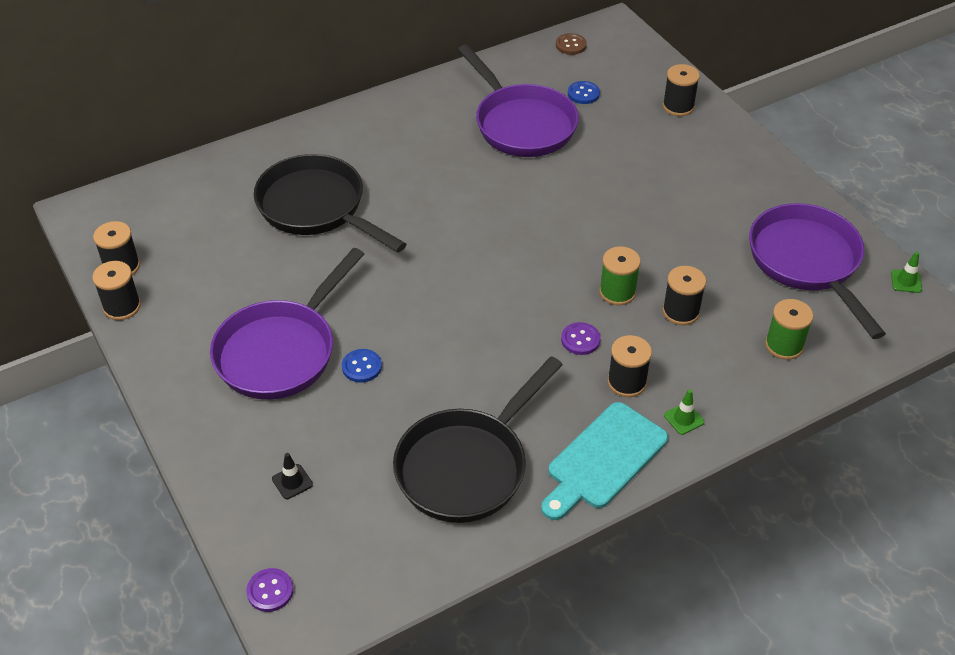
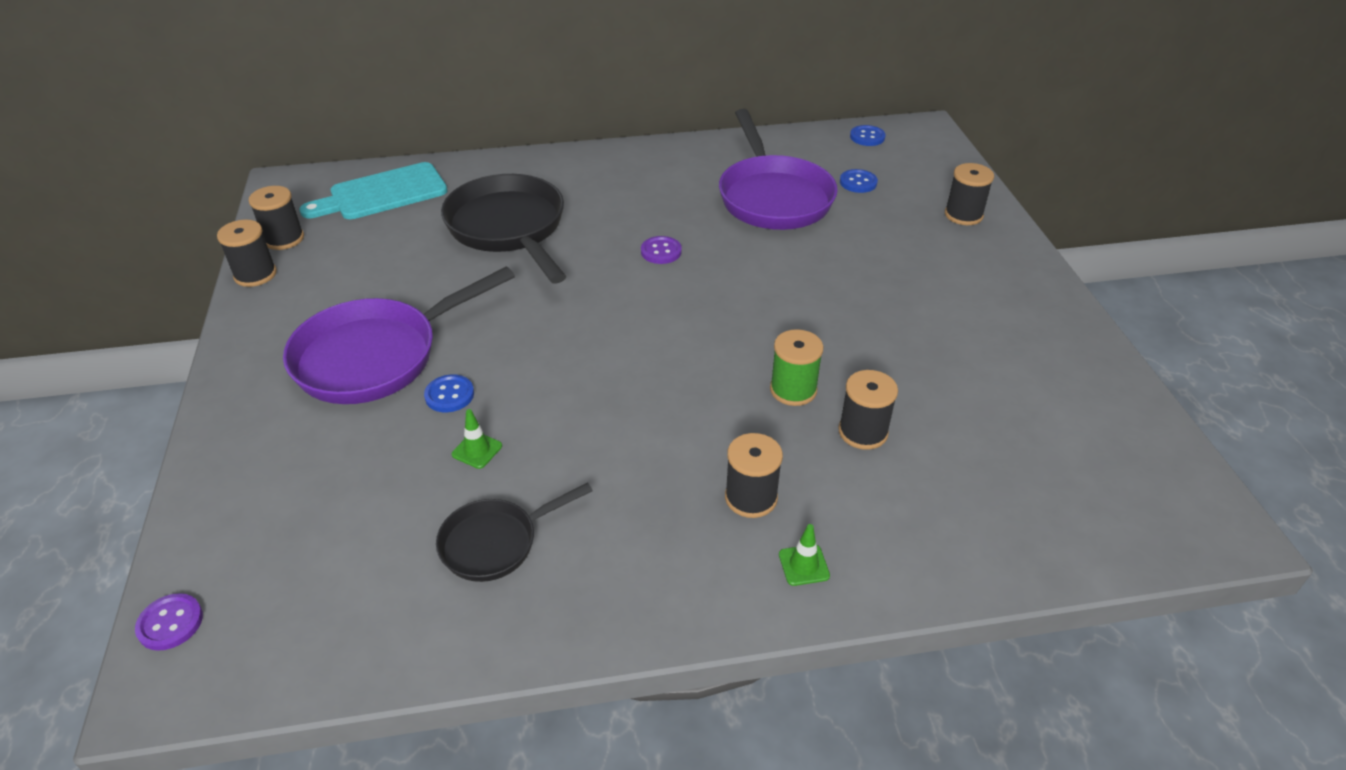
camera: 20 degrees right, 5 degrees down
(292, 482) = (288, 500): black traffic cone -> none
(467, 466) = (495, 543): black pan -> black pan, size x0.55
(571, 45) = (867, 137): brown button -> blue button
(580, 340) = (719, 432): purple button -> purple button (661, 251)
(604, 460) = (670, 587): turquoise cutting board -> turquoise cutting board (382, 194)
(784, 345) = (985, 509): green spool -> none
(807, 262) = (1059, 415): purple pan -> none
(906, 281) = (1195, 473): green traffic cone -> green traffic cone (477, 450)

